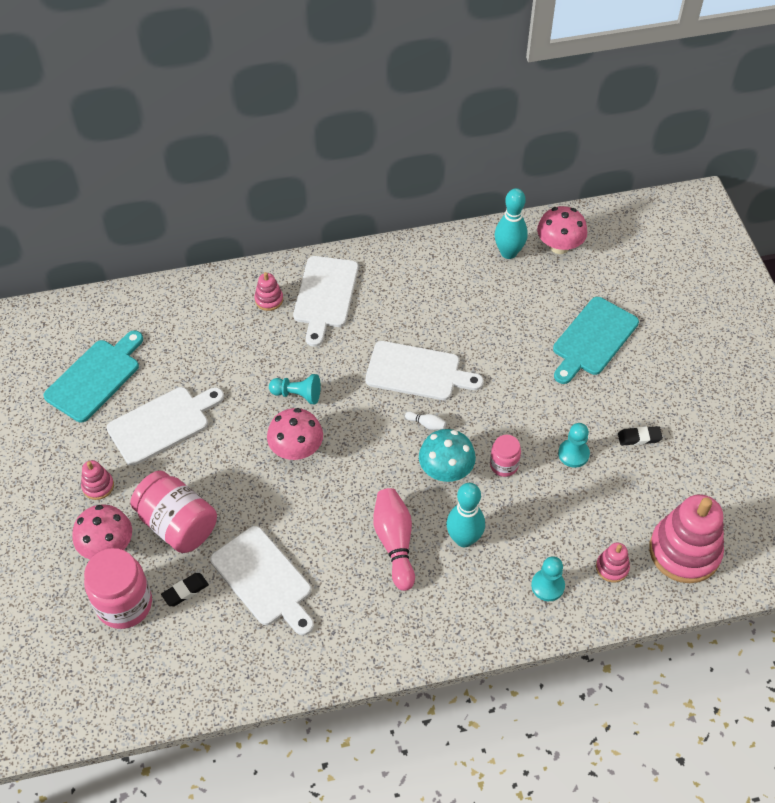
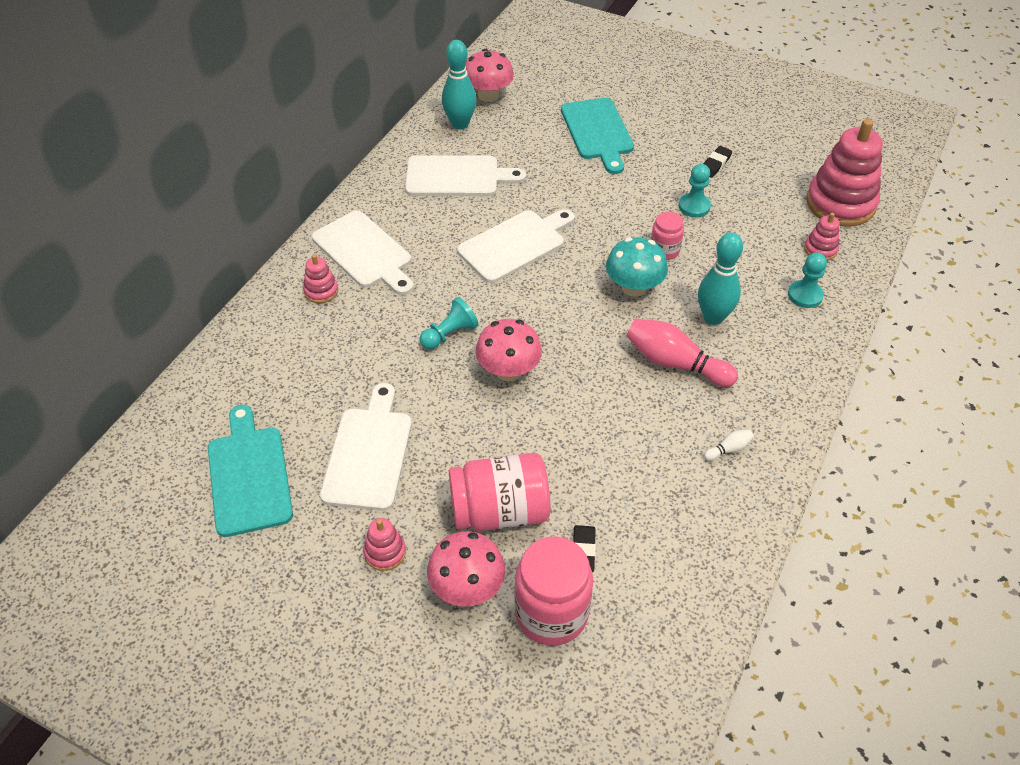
camera: 50 degrees left, 5 degrees down
(264, 579) = (628, 479): white cutting board -> white cutting board (457, 177)
(426, 424) = (574, 271): white bowling pin -> white bowling pin (728, 449)

